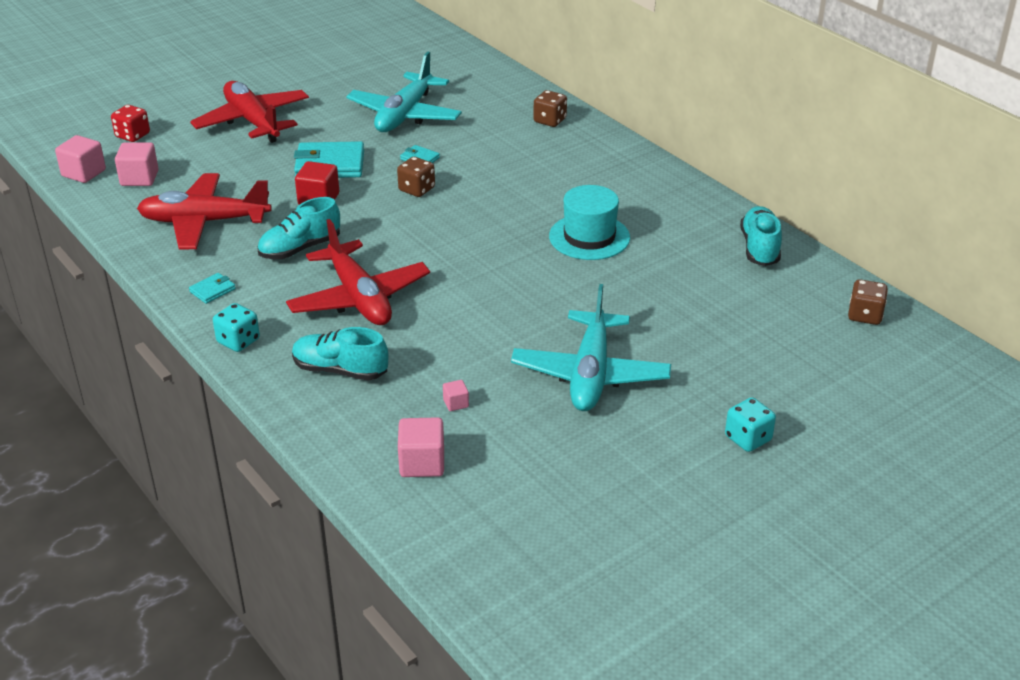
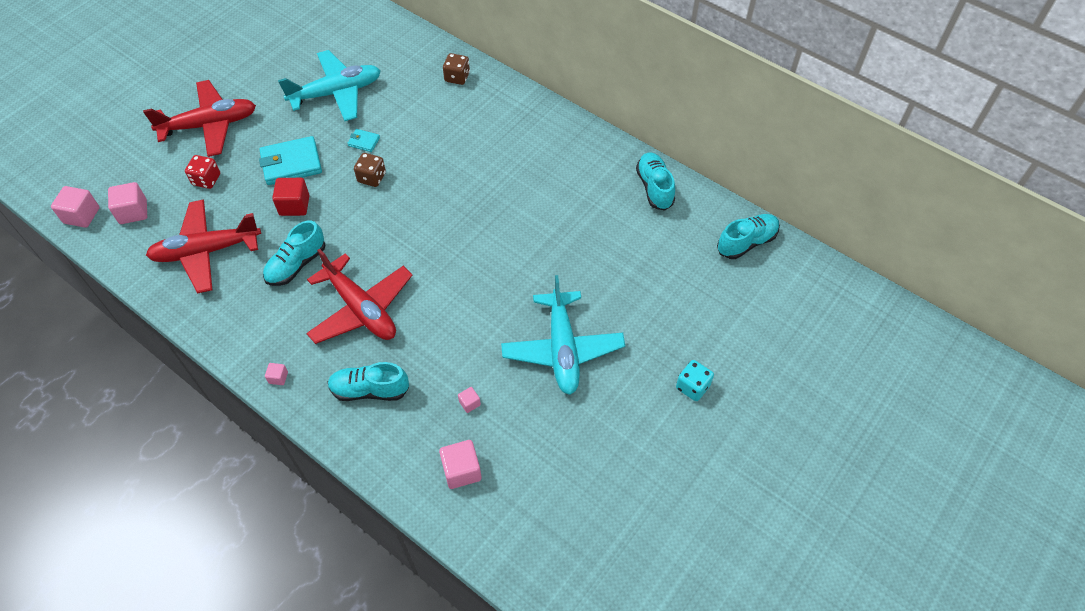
camera: 15 degrees left, 20 degrees up
(132, 135) = (109, 162): red dice -> red dice (206, 180)
(212, 290) = (239, 327): turquoise wallet -> none
(238, 341) = (278, 377): turquoise dice -> pink cube
(253, 121) = (209, 125): red plane -> red plane turned 120 degrees clockwise
(405, 115) = (336, 93): turquoise plane -> turquoise plane turned 120 degrees counterclockwise
(589, 237) = (523, 203): turquoise hat -> none
(865, 315) = (746, 242): brown dice -> turquoise shoe

